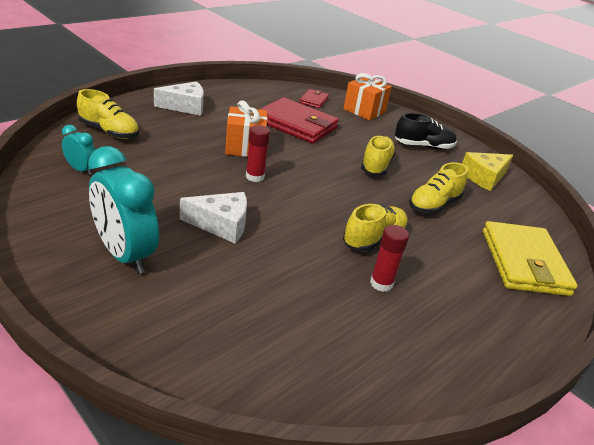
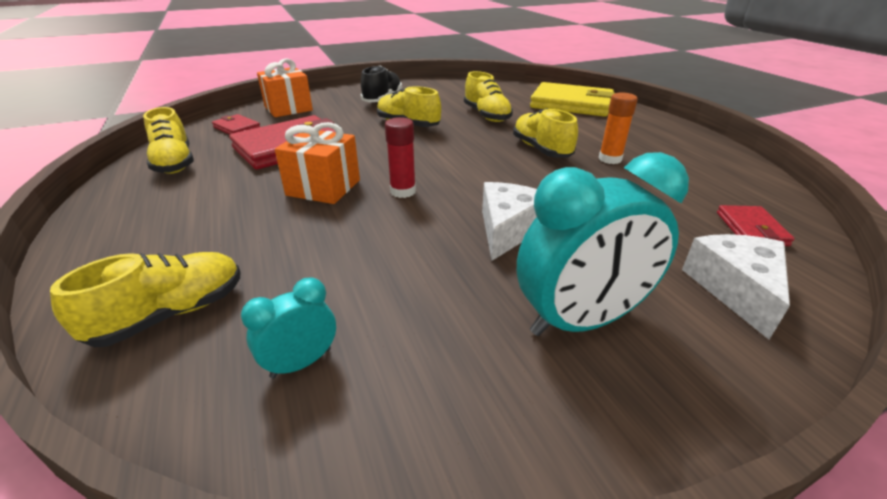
camera: 65 degrees left, 0 degrees up
(185, 106) = (155, 219): white cheese -> white cheese (735, 289)
(250, 94) = (174, 163): none -> yellow shoe
(277, 365) = (751, 229): none -> red wallet
(381, 283) = (610, 159): red glue stick -> orange glue stick
(484, 177) = (447, 90): yellow cheese -> none

